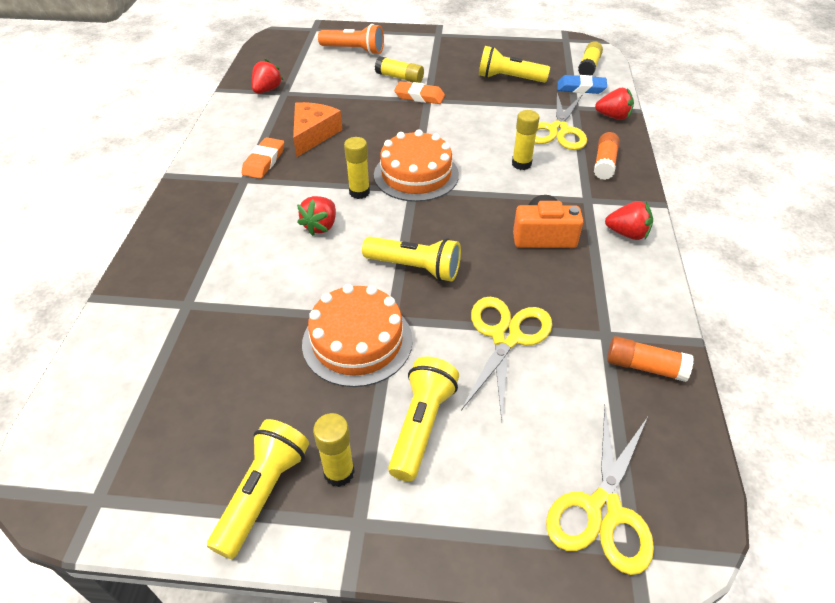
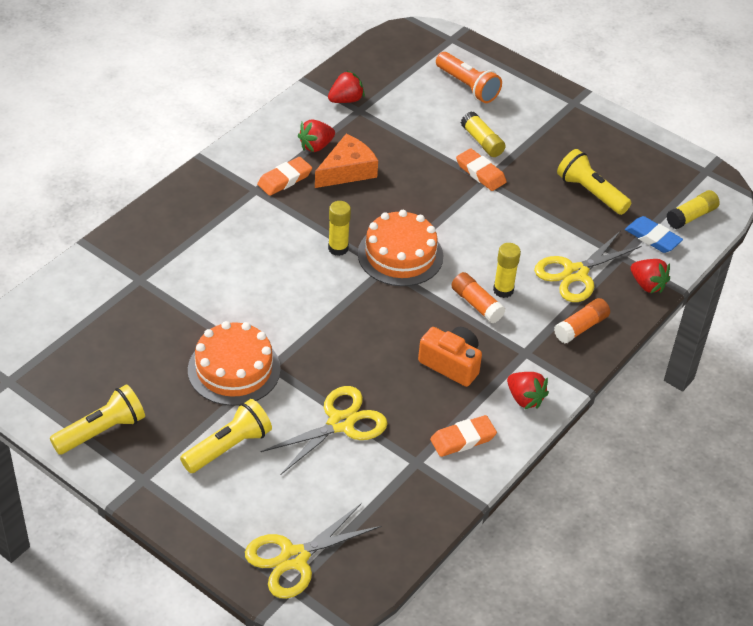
camera: 30 degrees right, 0 degrees up
(321, 226) = (282, 264): red strawberry -> red strawberry (316, 146)
(339, 472) = (154, 445): yellow glue stick -> none
(415, 268) = (323, 336): yellow flashlight -> none
(619, 292) = (463, 439): none -> orange eraser
(644, 366) = (419, 498): orange glue stick -> orange glue stick (476, 304)

